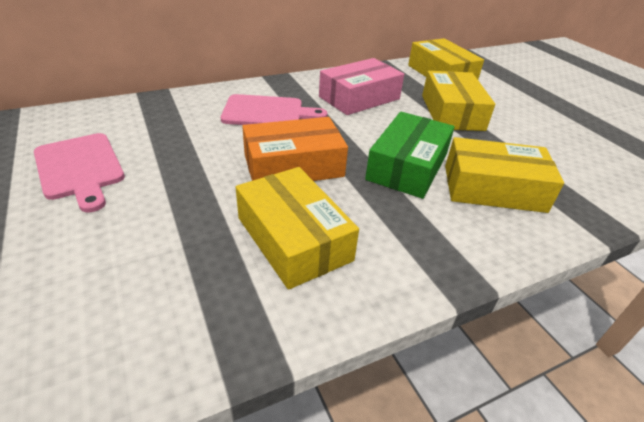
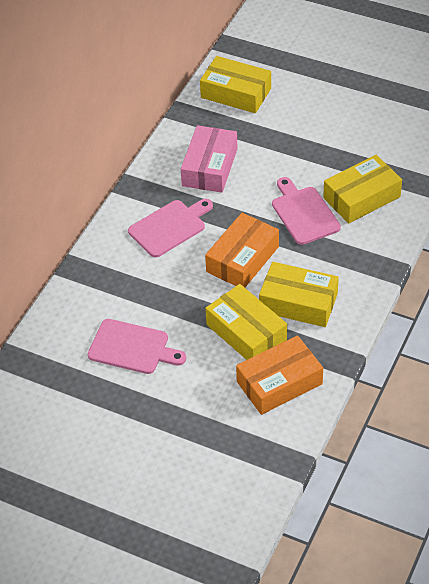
camera: 35 degrees left, 10 degrees up
(132, 316) = (279, 383): none -> orange box
(407, 166) = (303, 213): green box -> pink cutting board
(452, 112) = (283, 139): yellow box -> yellow box (246, 332)

